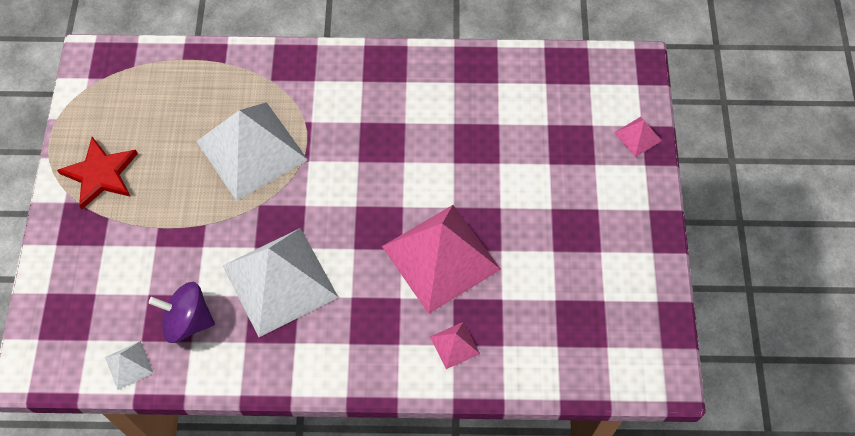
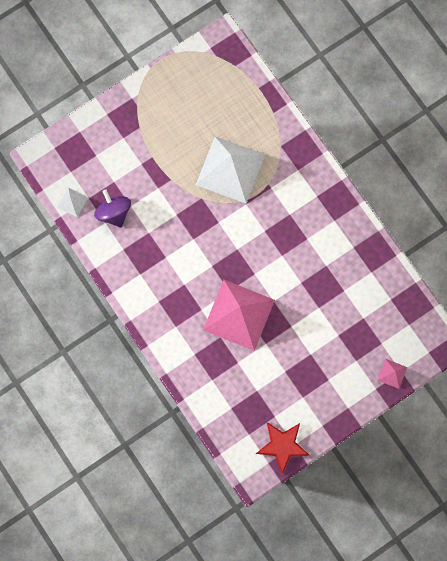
camera: 55 degrees right, 15 degrees up
(100, 174) = (160, 103): red star -> red star (282, 445)
(280, 281) = (167, 242): white pyramid -> none
(454, 345) = (195, 355): pink pyramid -> none

